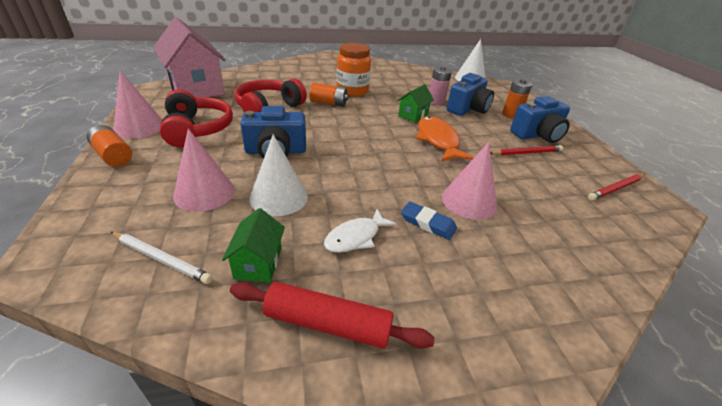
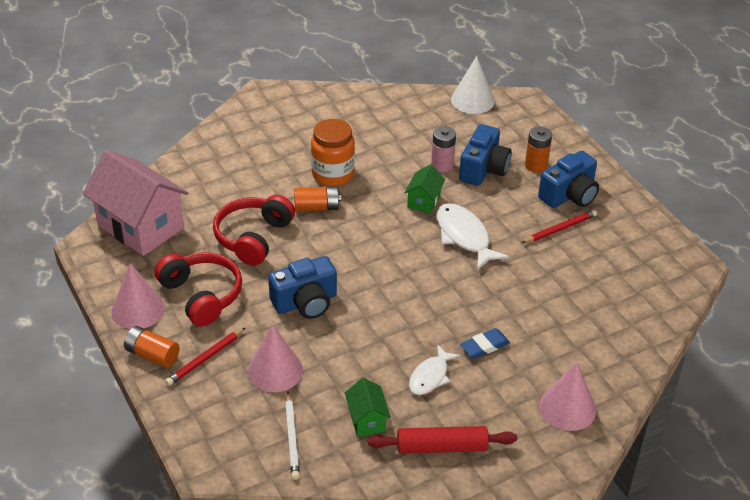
camera: 15 degrees left, 5 degrees up
(161, 259) = (292, 437): white pencil -> white pencil turned 75 degrees clockwise
(279, 197) = (344, 356): white cone -> none
(427, 223) = (484, 346): blue eraser -> blue eraser turned 45 degrees counterclockwise
(438, 140) = (464, 236): orange fish -> white fish
(469, 201) = (514, 311): pink cone -> pink cone (567, 408)
(616, 188) = (648, 256): red pencil -> red pencil (205, 358)

